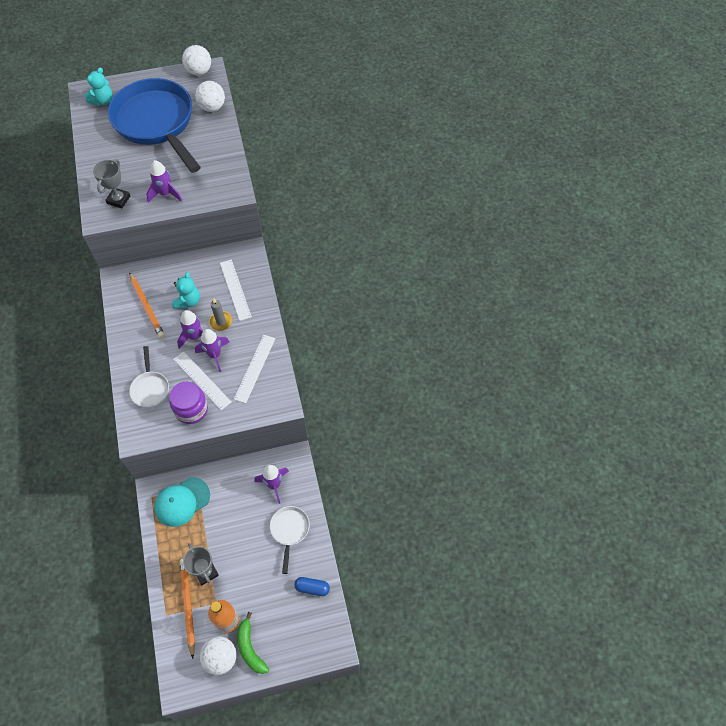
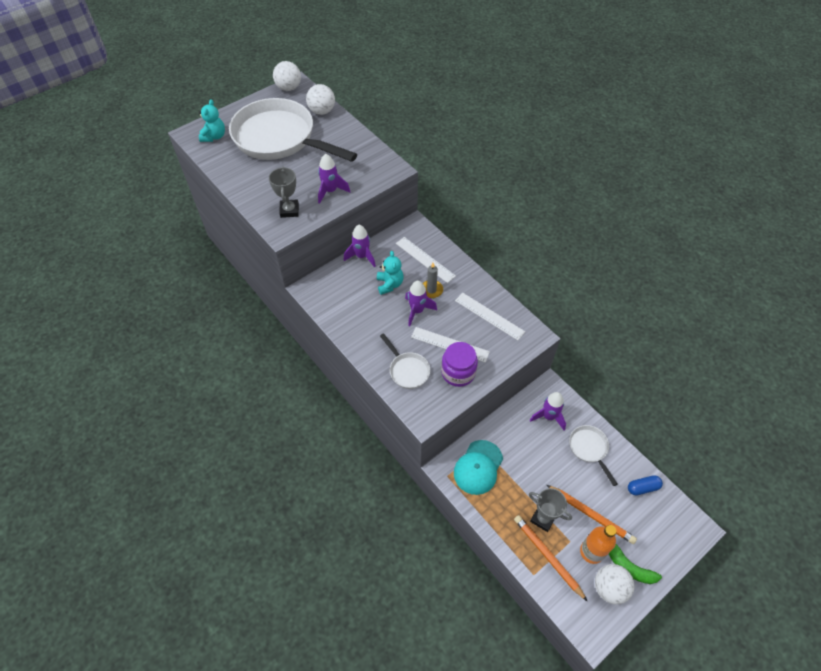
camera: 25 degrees left, 5 degrees down
(147, 307) = (355, 303): orange pencil -> orange pencil (591, 515)
(156, 123) = (279, 139): blue pan -> white pan
(215, 355) = (446, 319): purple rocket -> purple rocket (362, 256)
(255, 368) = (489, 316): white ruler -> white ruler turned 45 degrees counterclockwise

